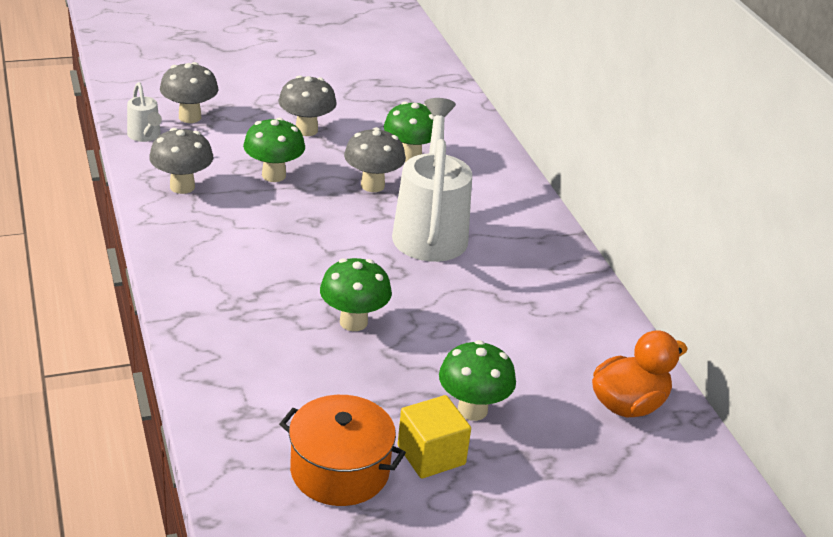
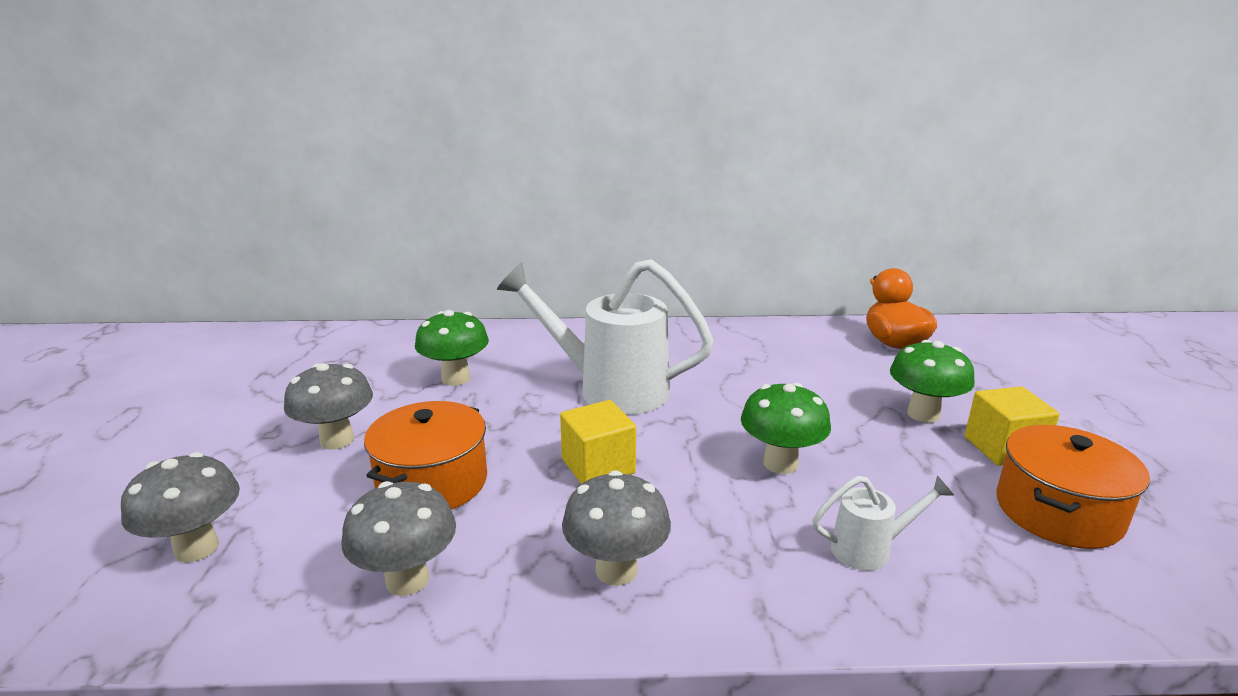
camera: 70 degrees left, 10 degrees down
(145, 136) = (209, 612): white watering can -> white watering can (870, 549)
(273, 175) = (432, 482): green mushroom -> orange pot
(316, 237) = (598, 466): none -> yellow cube
(372, 185) = (501, 410): grey mushroom -> grey mushroom (616, 570)

